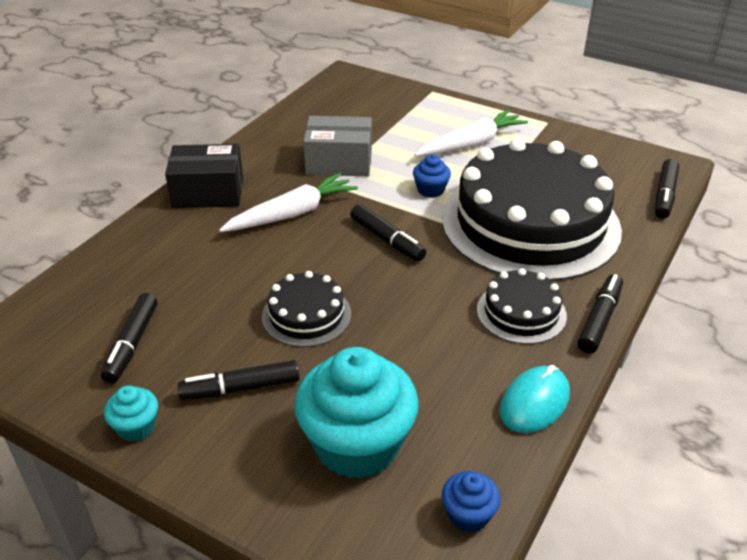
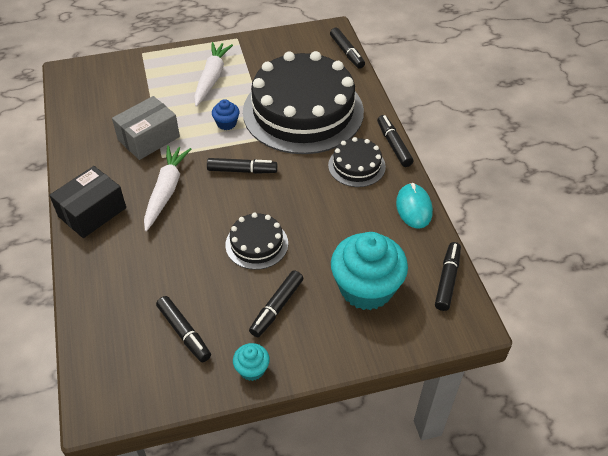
camera: 45 degrees left, 10 degrees up
(468, 515) = (447, 280): blue cupcake -> black marker

